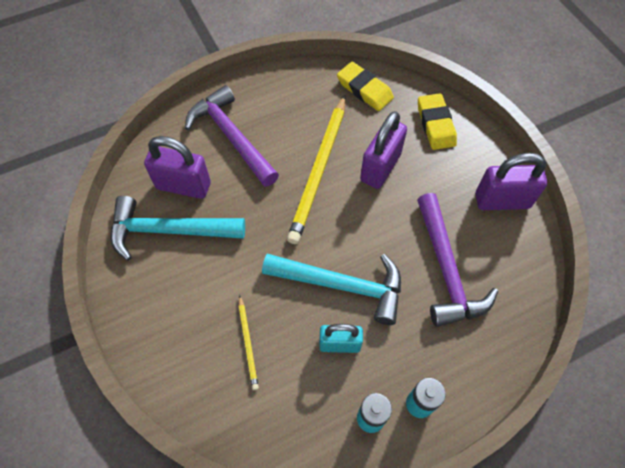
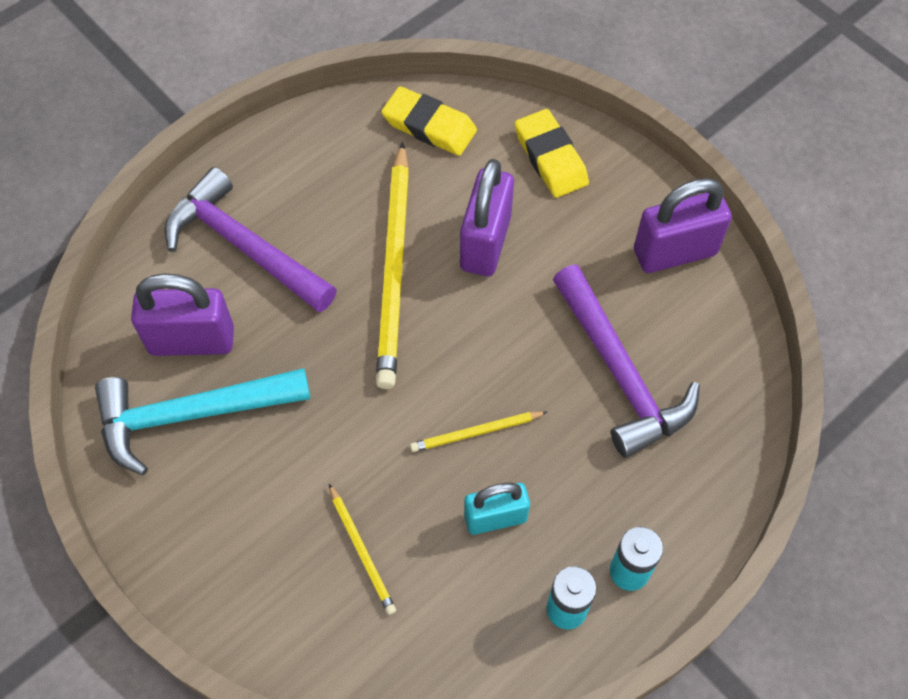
camera: 15 degrees left, 0 degrees up
(342, 285) = (476, 432): turquoise hammer -> yellow pencil

